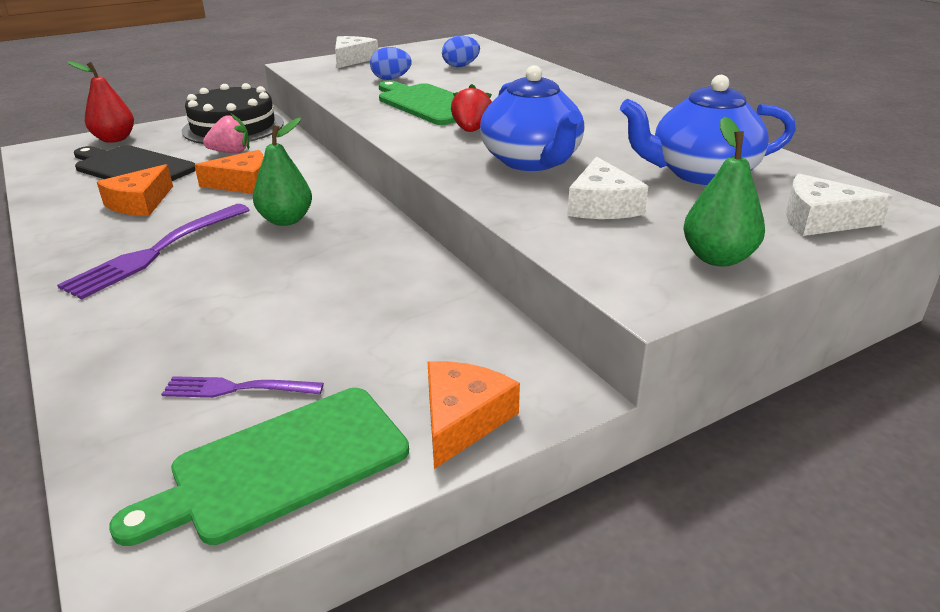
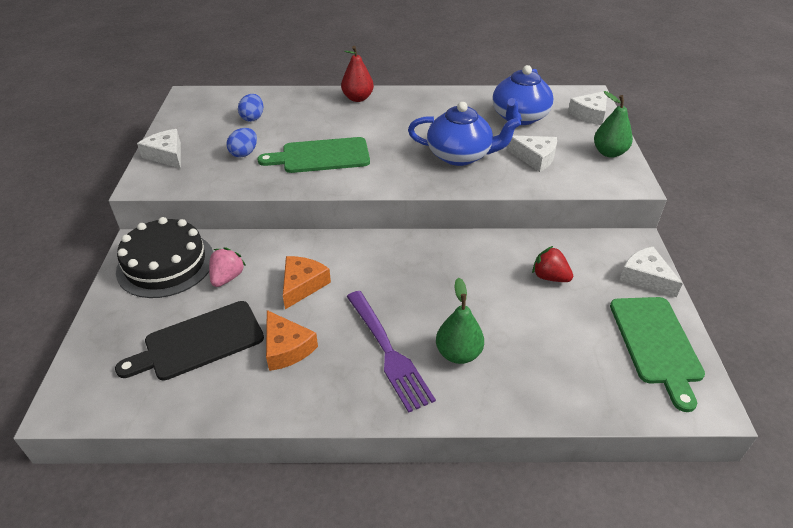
camera: 60 degrees left, 10 degrees up
(114, 139) = (104, 344): red pear -> red pear (357, 98)
(236, 388) = (584, 346): purple fork -> none
(286, 220) = (388, 279): green pear -> green pear (458, 353)
(462, 419) = (645, 277): orange cheese -> white cheese
(471, 130) = (390, 157): red strawberry -> red strawberry (549, 277)

